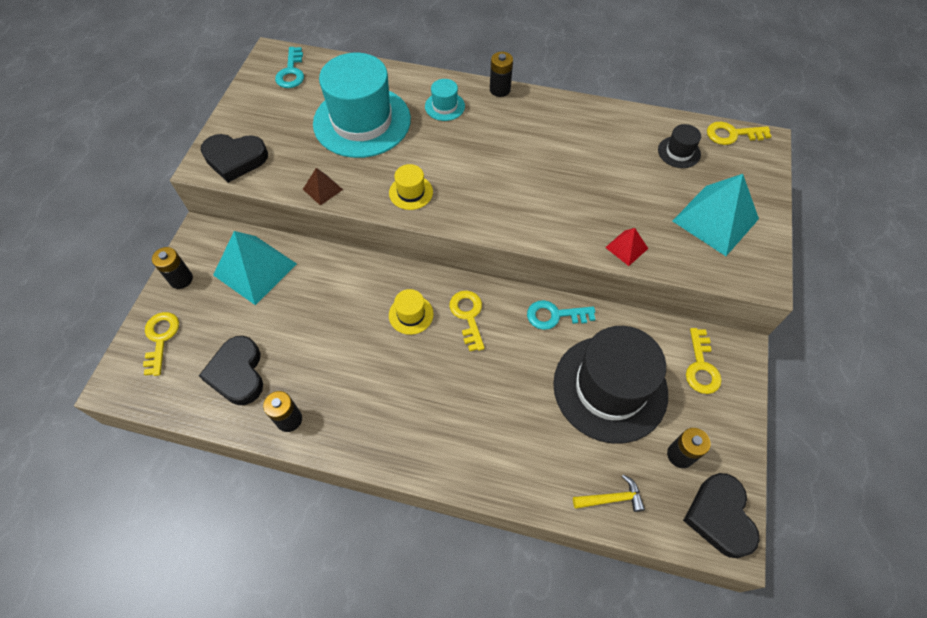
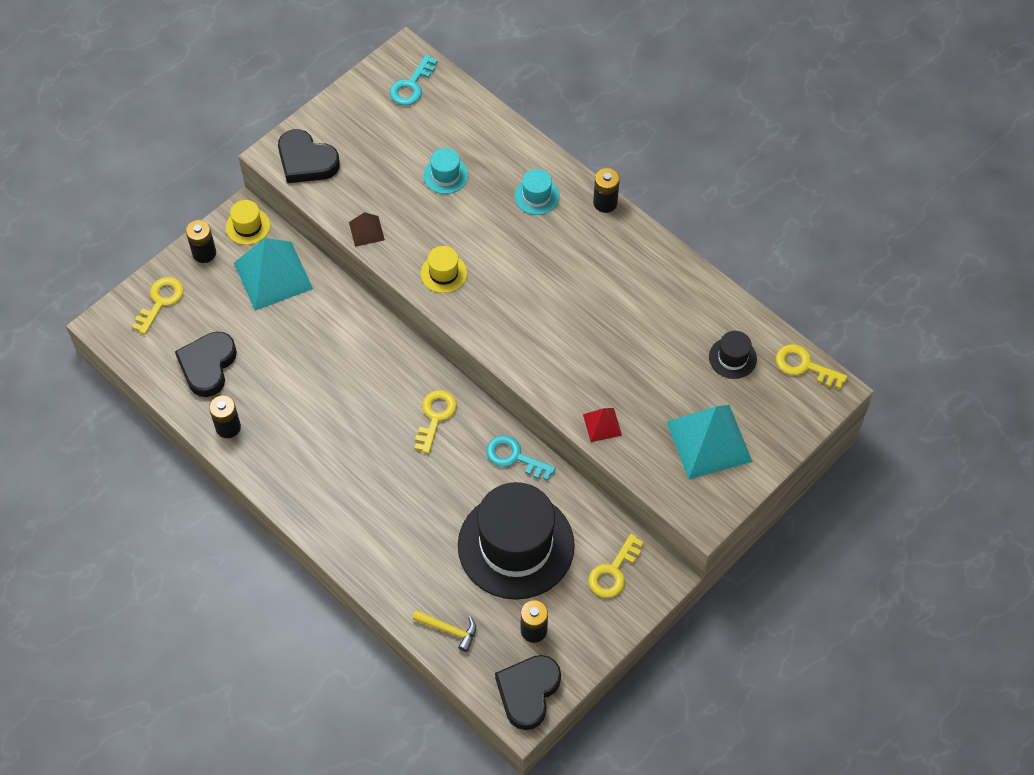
camera: 30 degrees right, 0 degrees up
(362, 121) = (445, 175): turquoise hat -> turquoise hat, size x0.42
(411, 314) = (385, 389): yellow hat -> yellow hat (248, 226)

